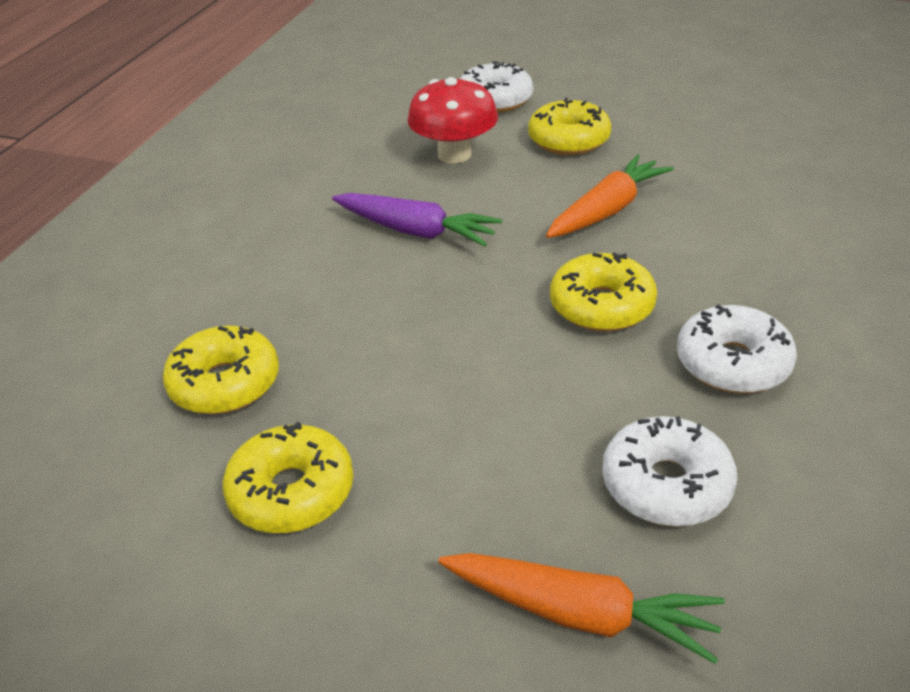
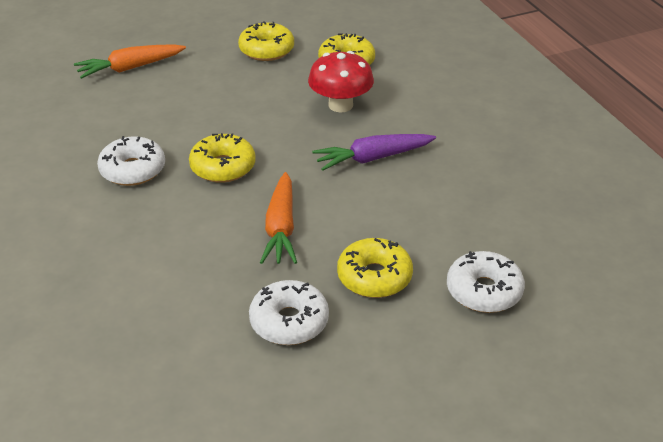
camera: 135 degrees right, 0 degrees up
(454, 154) = (432, 221): red mushroom -> red mushroom (340, 105)
(666, 485) = (128, 112): white donut -> white donut (289, 321)

